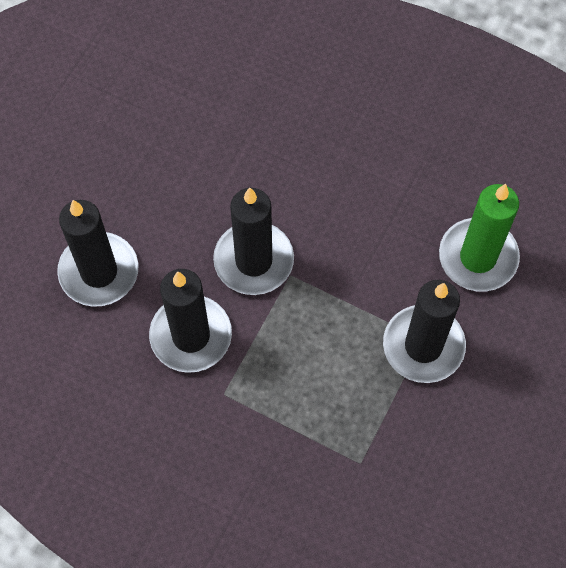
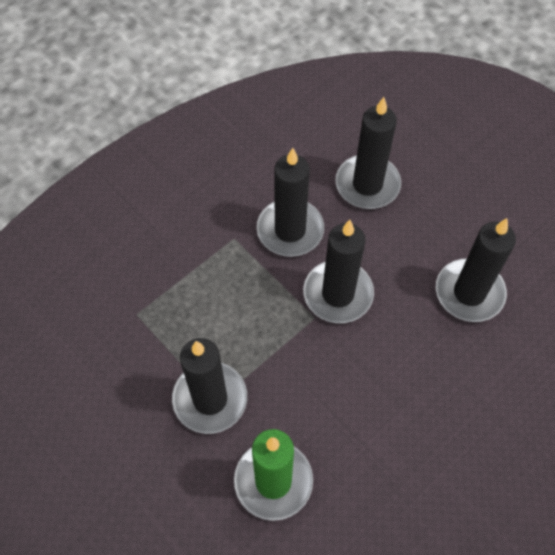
camera: 110 degrees right, 5 degrees down
(204, 136) = (469, 292): none -> black candle

